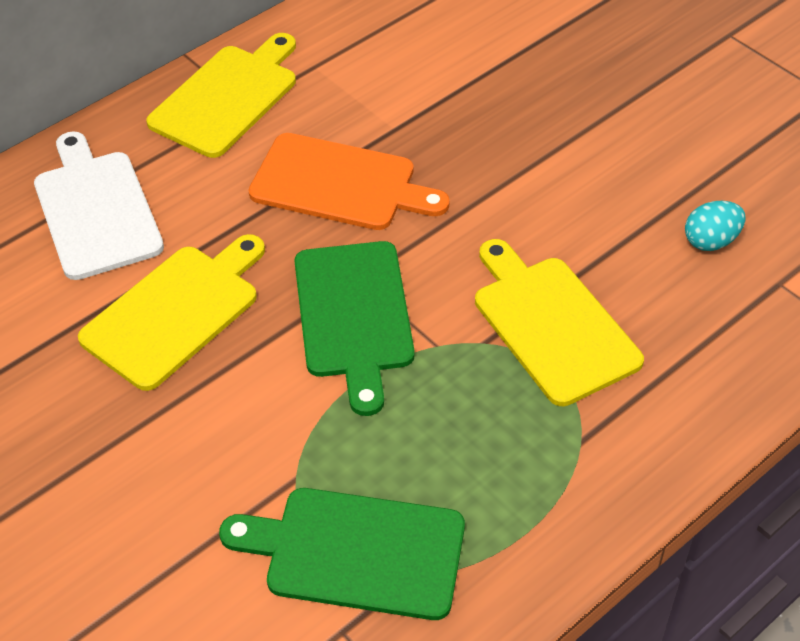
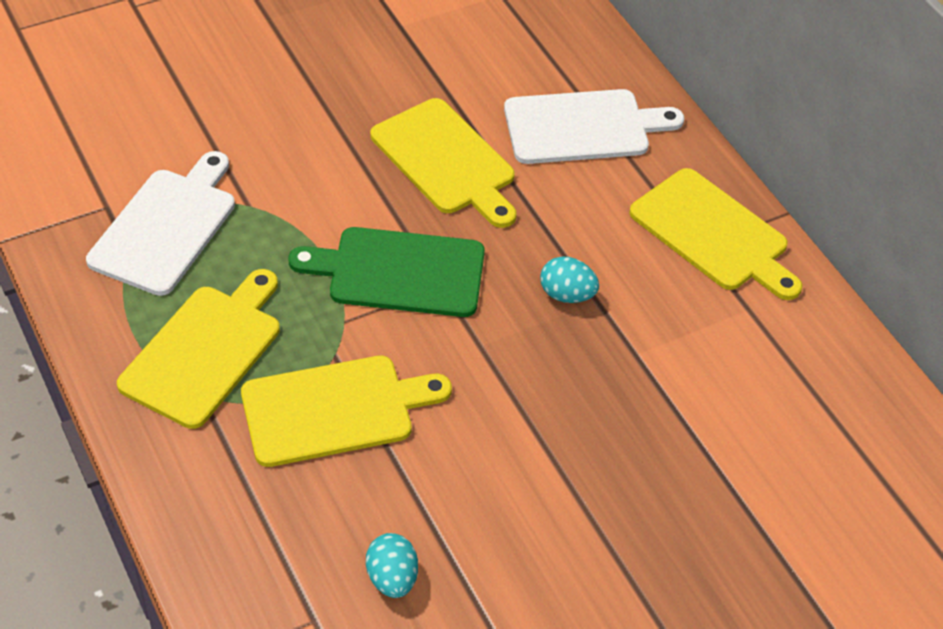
camera: 100 degrees right, 0 degrees up
(340, 184) = (567, 295): orange cutting board -> turquoise egg
(356, 552) = (167, 227): green cutting board -> white cutting board
(524, 454) = (205, 351): none -> yellow cutting board

